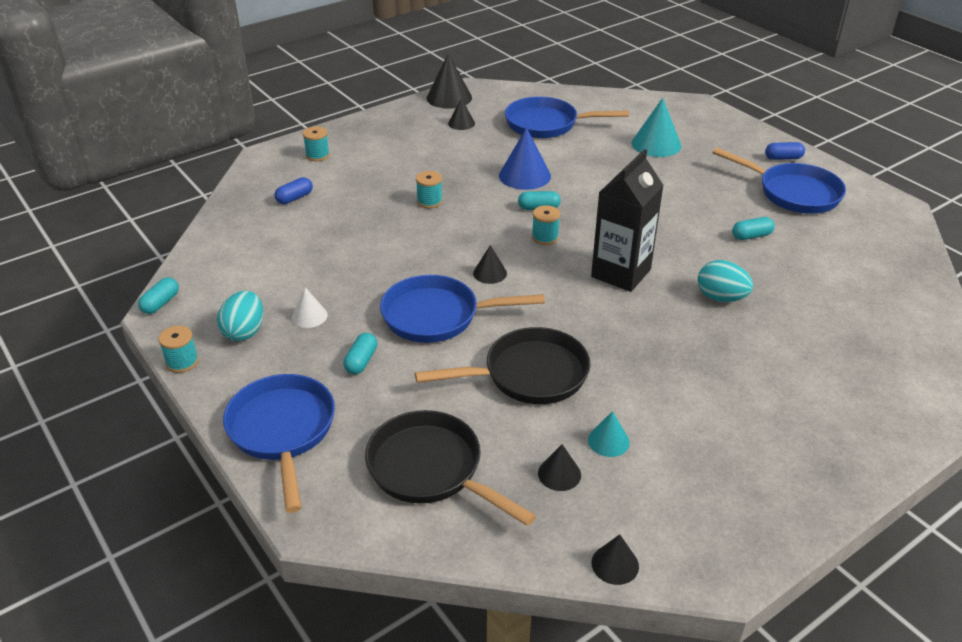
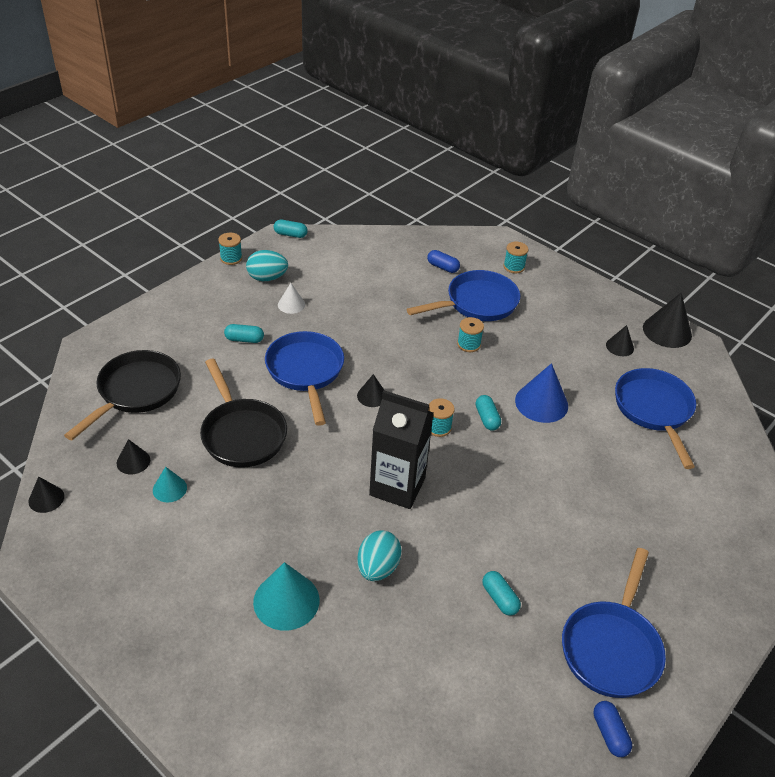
camera: 75 degrees right, 5 degrees up
(282, 431) = (169, 316): blue pan -> blue pan (477, 303)
(656, 144) = (661, 508): turquoise cone -> turquoise cone (286, 601)
(783, 158) = (694, 641): blue capsule -> blue capsule (609, 733)

